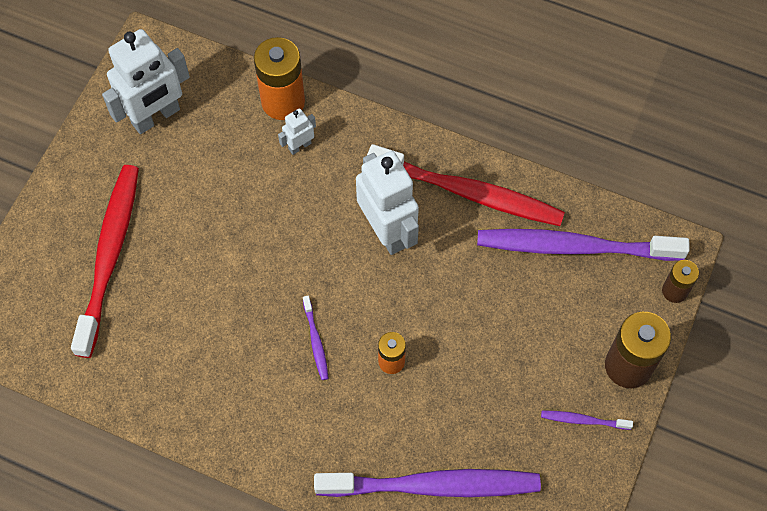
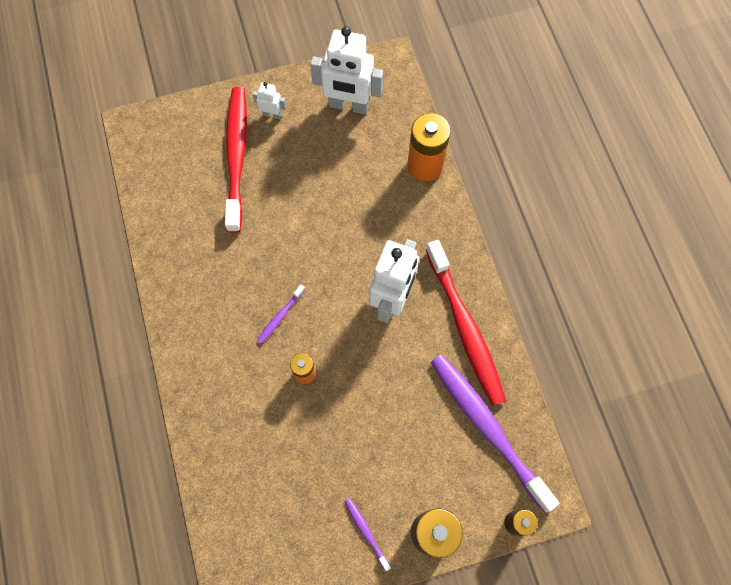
camera: 50 degrees right, 5 degrees up
(110, 256) = (237, 156): red toothbrush -> red toothbrush turned 60 degrees counterclockwise
(299, 146) = (403, 200): white robot -> white robot (272, 114)
(433, 486) = (241, 467): purple toothbrush -> none

